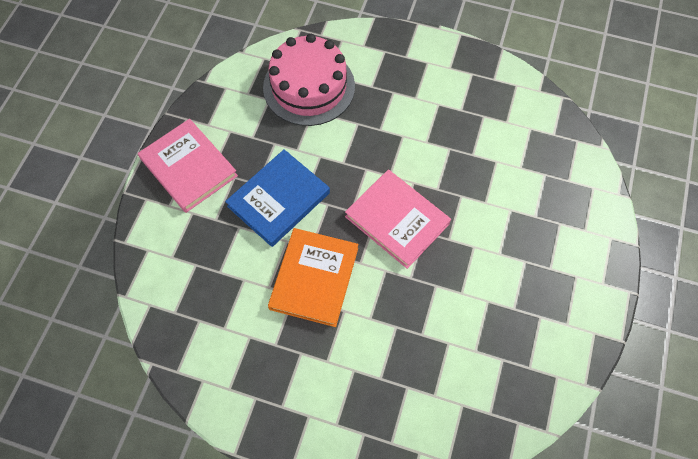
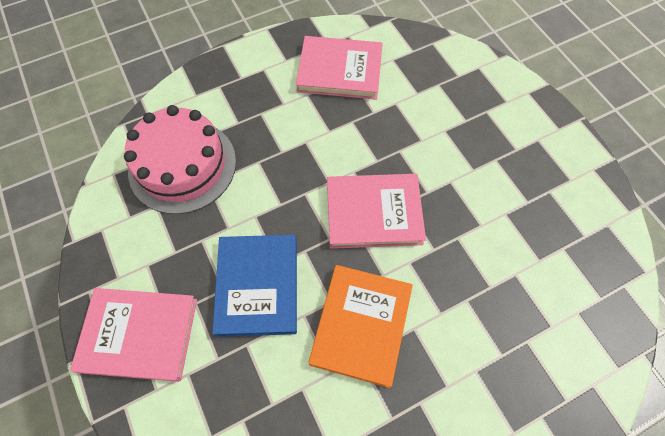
camera: 45 degrees left, 0 degrees up
(314, 278) = (361, 325): orange book -> orange book turned 45 degrees clockwise
(480, 106) = (340, 71): none -> pink book

